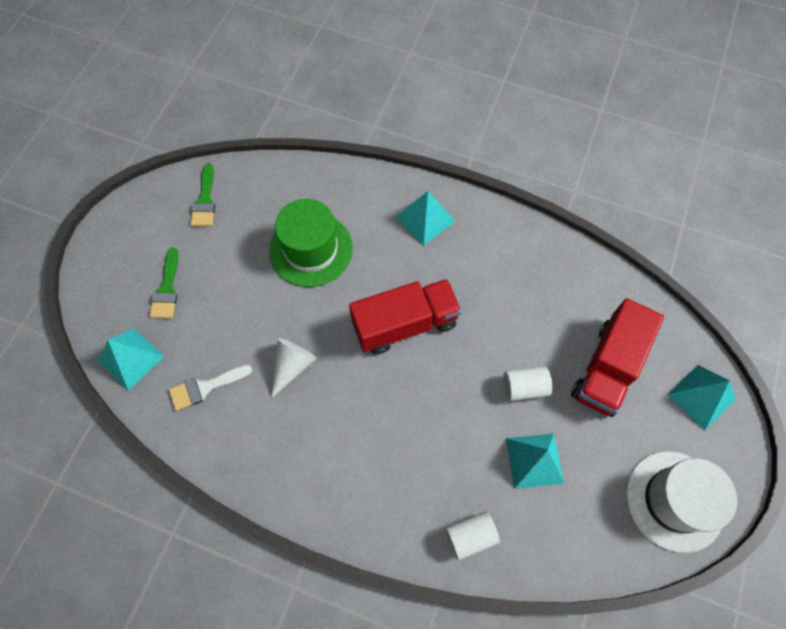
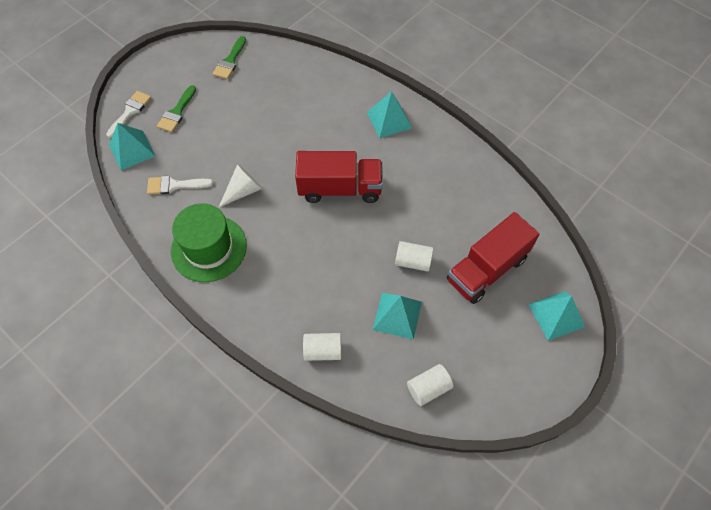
camera: 20 degrees right, 5 degrees down
(107, 307) = (130, 112): none -> white brush
(311, 249) = (292, 116): green hat -> green hat (209, 248)
(604, 536) = (428, 388): none -> white cylinder
(675, 500) = (498, 383): white hat -> none

